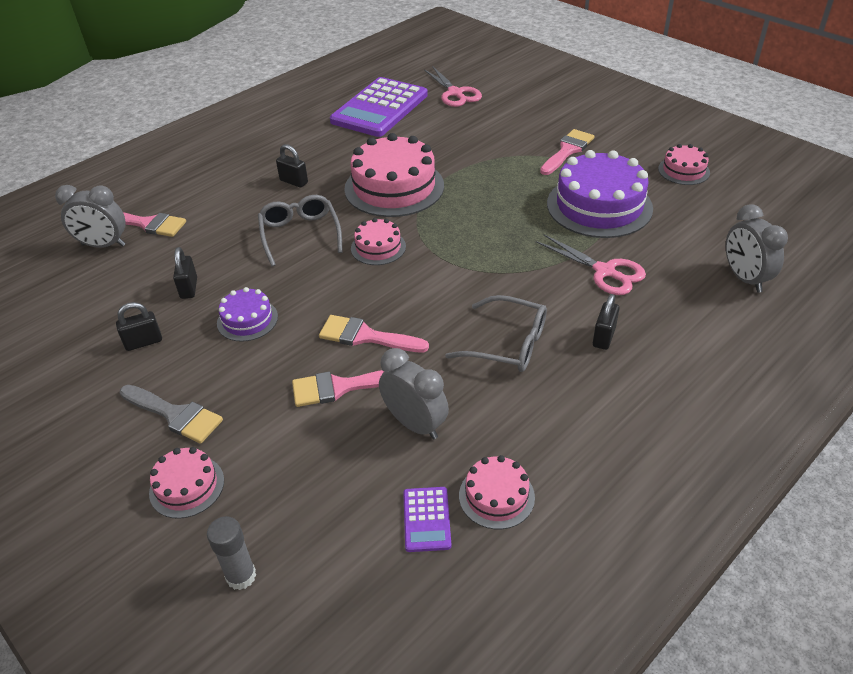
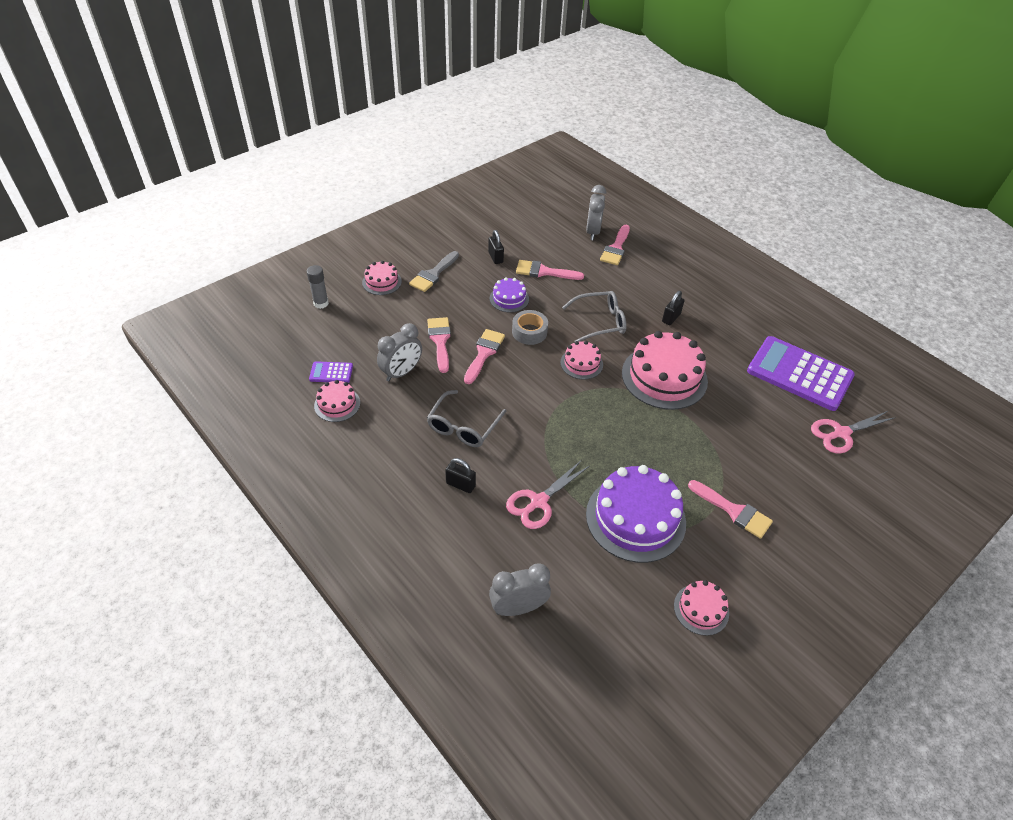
camera: 90 degrees right, 5 degrees up
(189, 288) = (544, 272): black padlock -> pink brush
(320, 295) = (529, 332): none -> grey tape

